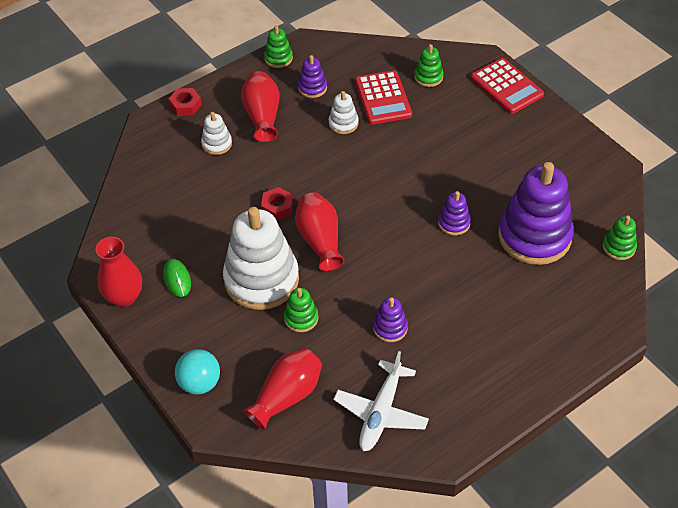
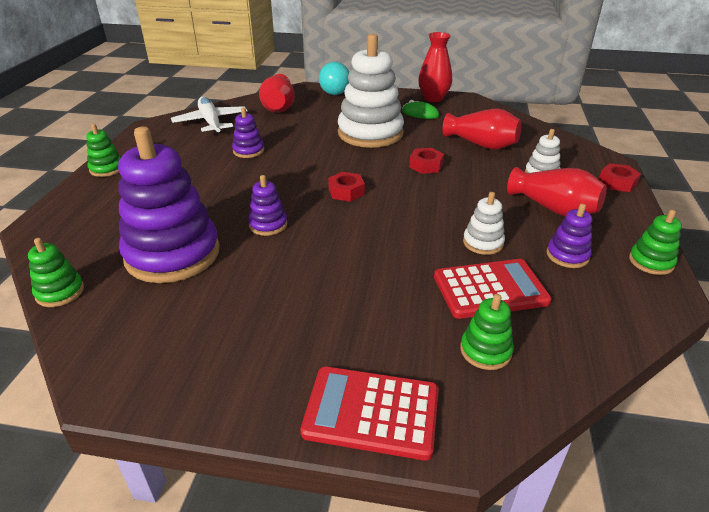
camera: 135 degrees right, 15 degrees down
(301, 318) = (316, 131): green stacking toy -> green stacking toy (107, 169)
(320, 240) = (364, 165): red vase -> red vase (481, 145)
(369, 219) = (346, 192): none -> red nut
(383, 98) = (490, 289): red calculator -> red calculator turned 135 degrees clockwise

